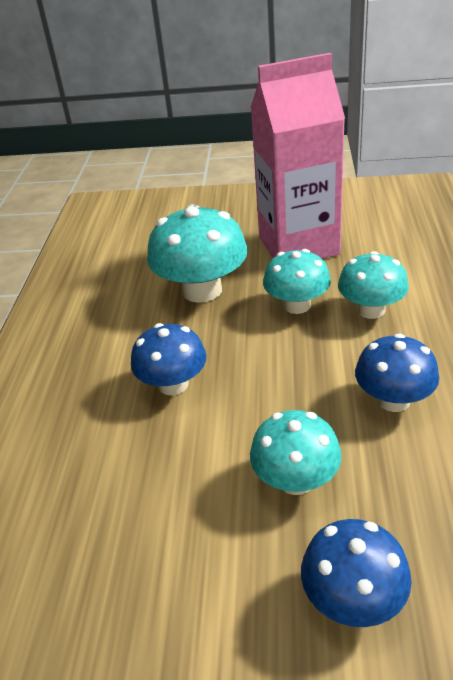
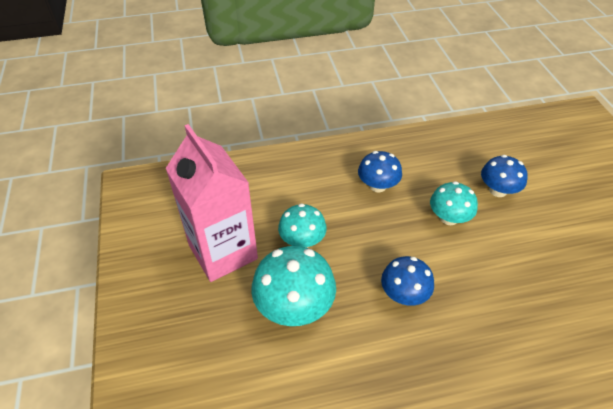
camera: 110 degrees left, 10 degrees up
(371, 310) = (299, 201): turquoise mushroom -> none

